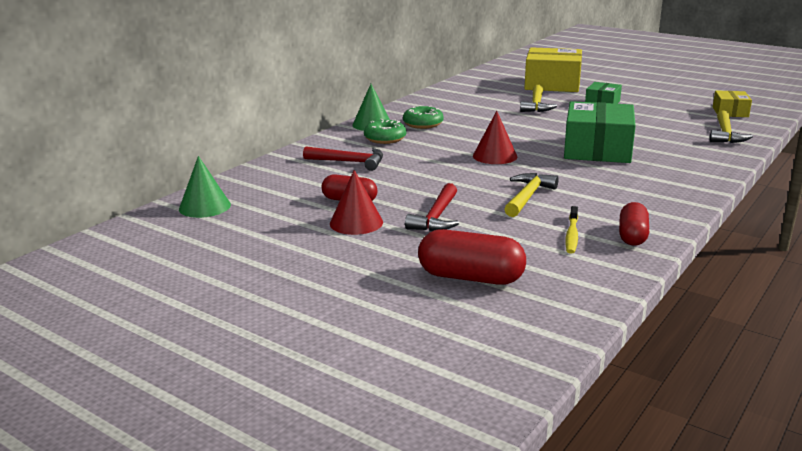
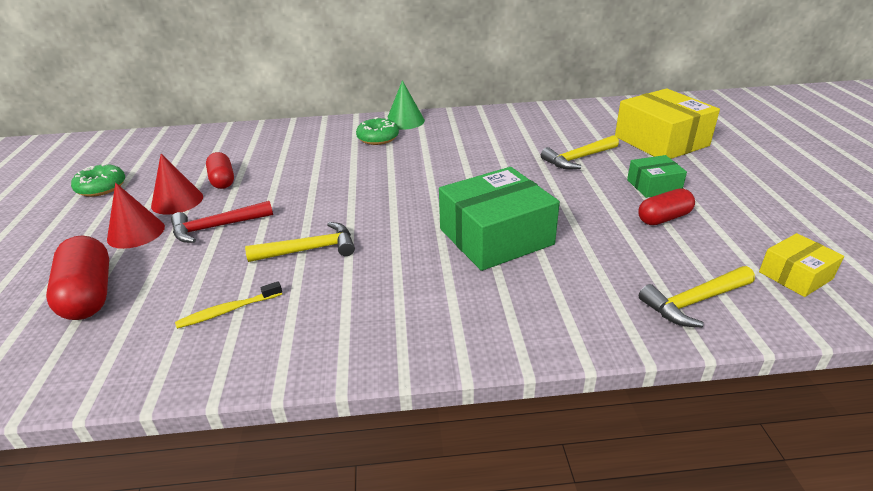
camera: 50 degrees right, 10 degrees up
(204, 206) = (166, 143): green cone -> none
(349, 162) = (306, 148): red hammer -> none
(423, 124) = (437, 136): green donut -> green donut (101, 187)
(495, 156) = (399, 194): red cone -> red cone (136, 232)
(632, 236) = (256, 350): red capsule -> red capsule (663, 218)

